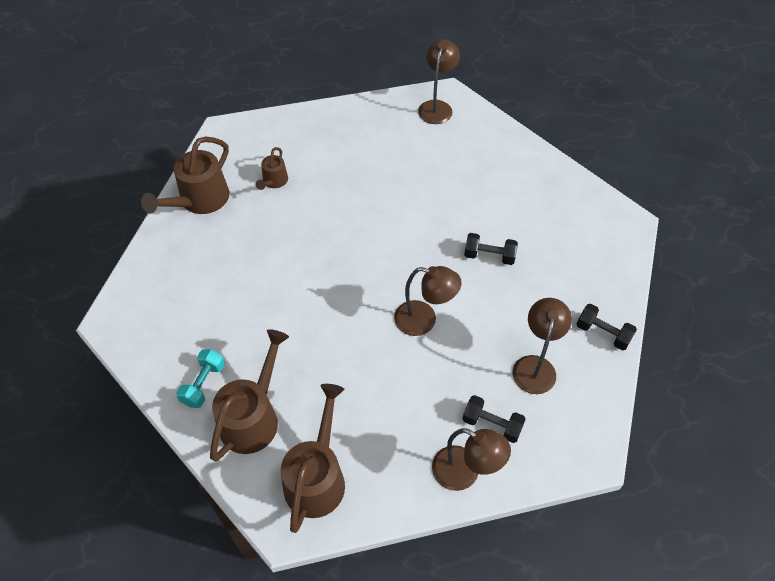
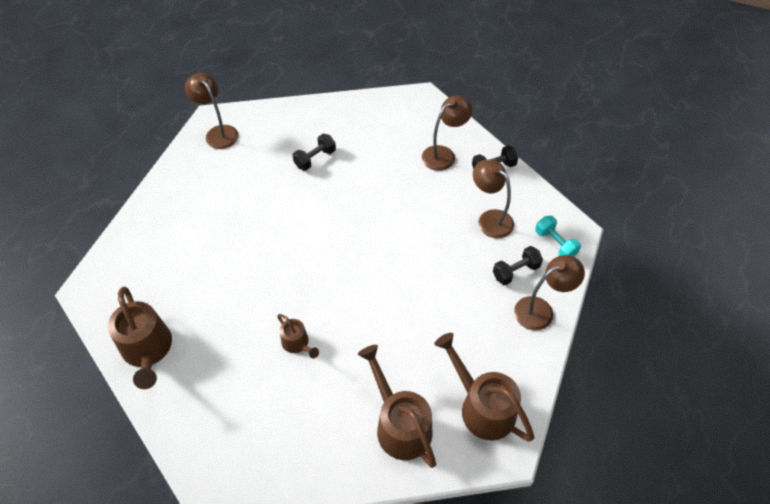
camera: 55 degrees left, 0 degrees up
(204, 384) = (341, 446): turquoise dumbbell -> turquoise dumbbell (555, 244)
(274, 182) = (183, 283): brown watering can -> brown watering can (297, 344)
(424, 320) = (403, 260): brown lamp -> brown lamp (444, 154)
(489, 256) = (382, 188): black dumbbell -> black dumbbell (315, 158)

